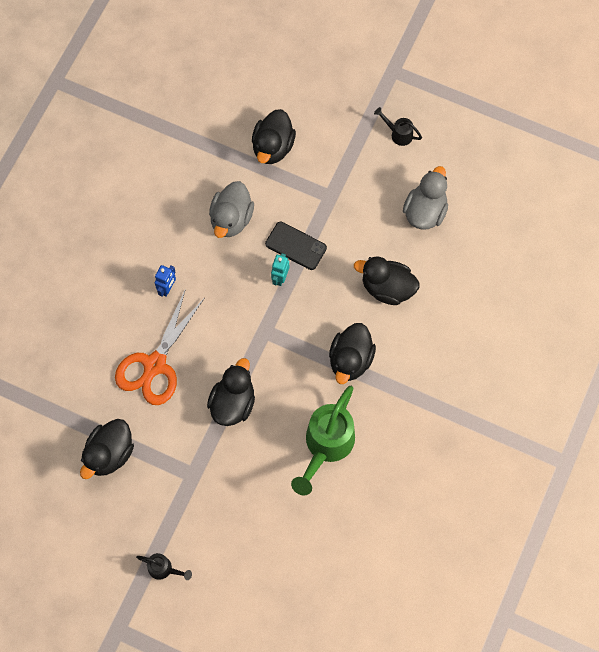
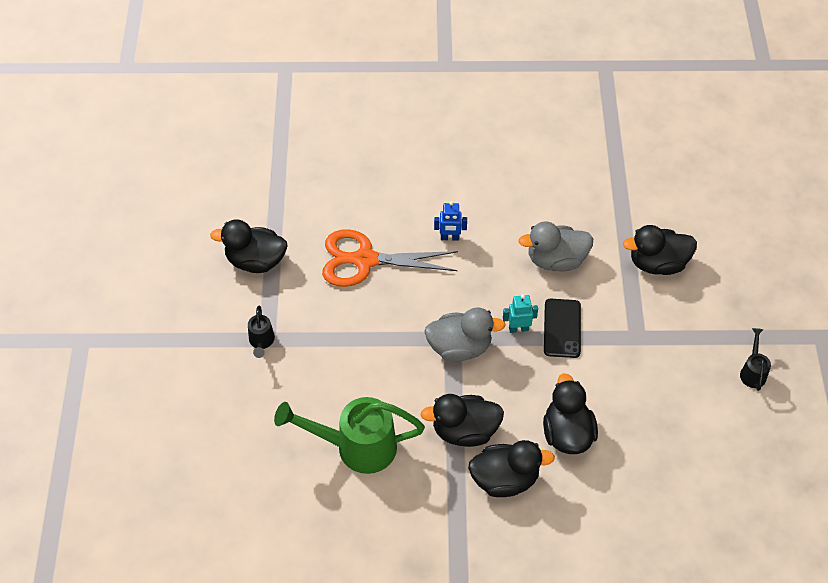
camera: 65 degrees right, 15 degrees down
(164, 569) = (159, 354): black watering can -> black watering can (261, 342)
(233, 403) = (360, 342): black duck -> black duck (505, 479)
(425, 211) = (679, 435): grey duck -> grey duck (460, 347)

